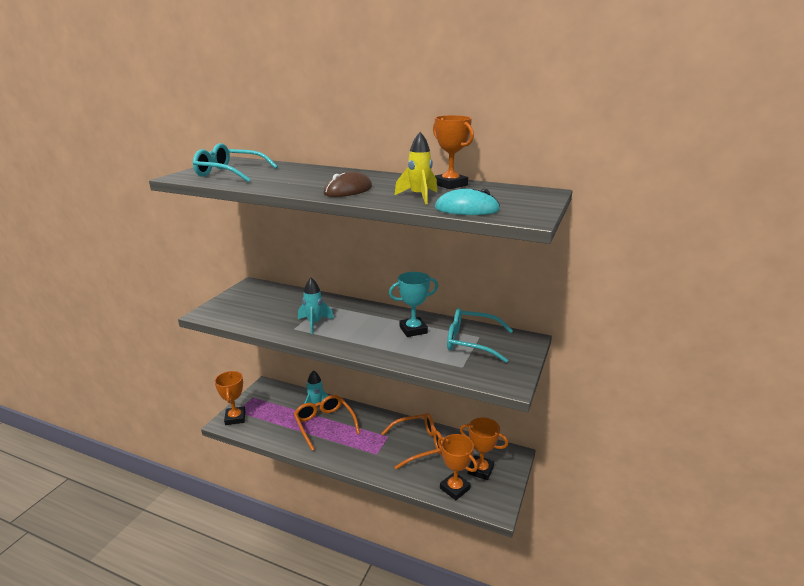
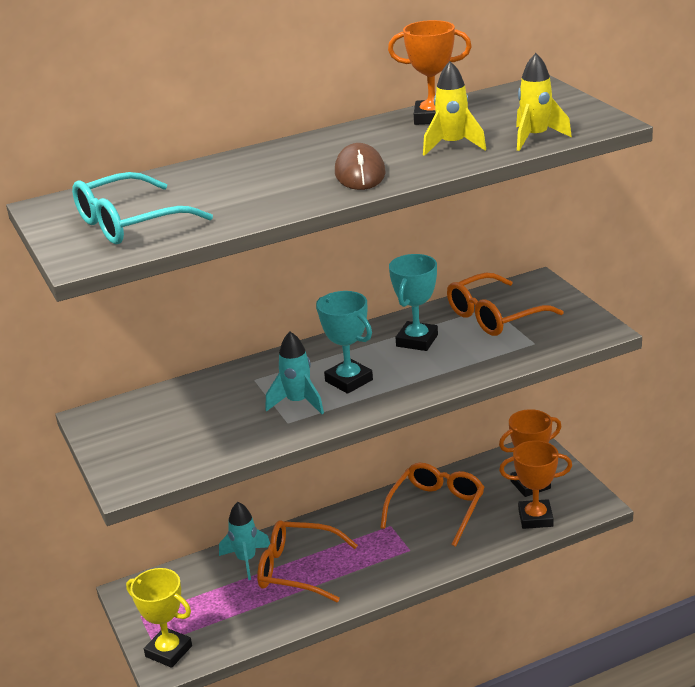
camera: 45 degrees left, 5 degrees up
(235, 418) = (168, 651): orange trophy -> yellow trophy
(350, 328) = (349, 380): none -> turquoise trophy
(466, 209) = (535, 138): turquoise mouse -> yellow rocket
(471, 342) = (495, 316): turquoise glasses -> orange glasses

